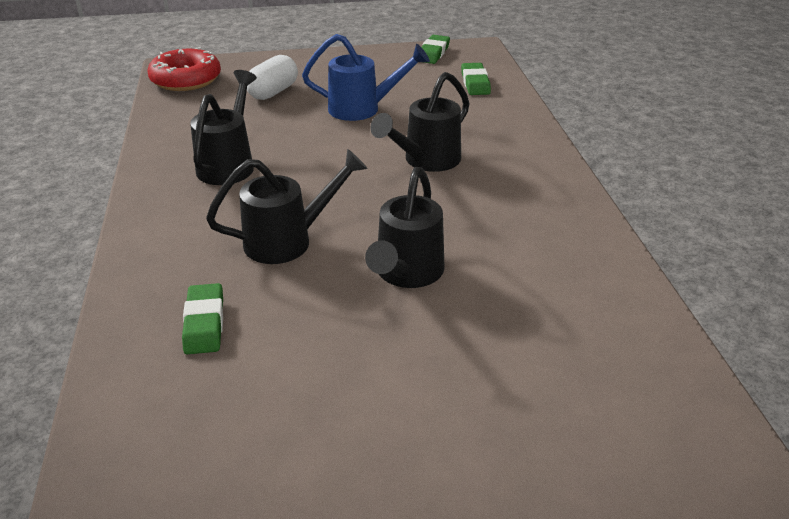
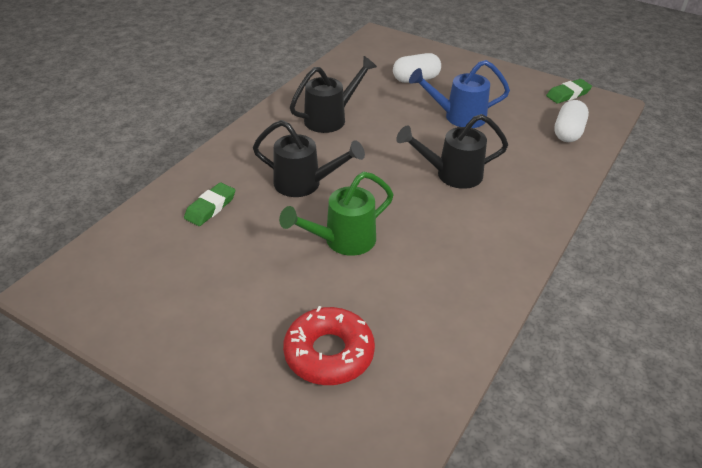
camera: 40 degrees right, 5 degrees up
(186, 79) = (374, 47): red donut -> red donut (329, 353)
(362, 109) = (458, 117): blue watering can -> blue watering can turned 135 degrees clockwise
(406, 274) = (342, 241): black watering can -> green watering can
(475, 83) = (568, 132): green eraser -> white capsule

